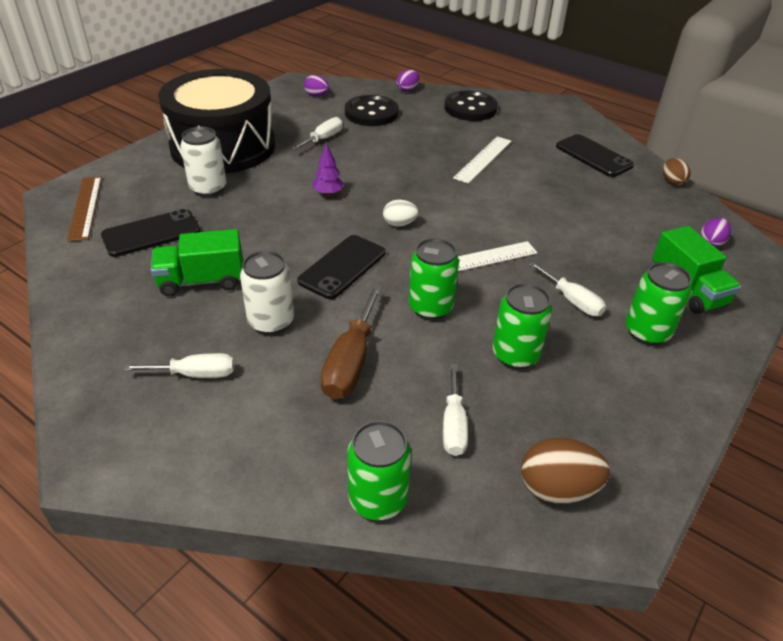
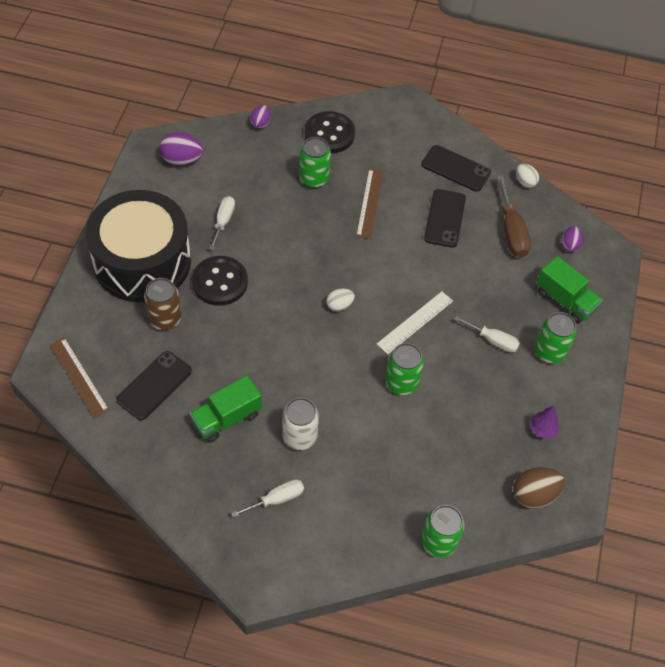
camera: 25 degrees left, 15 degrees up
(208, 188) = (165, 319): white can -> brown can
(316, 95) = (182, 160): purple egg -> purple egg, size x1.62
(328, 193) = (266, 290): purple tree -> purple tree (542, 429)
(342, 267) = (320, 366): black phone -> black phone (444, 218)
(351, 361) = (372, 450): brown screwdriver -> brown screwdriver (511, 231)
(371, 113) = (246, 170): black button -> black button (220, 282)
(453, 425) = (458, 474): white screwdriver -> none
(483, 159) = (370, 203): white ruler -> brown ruler
(515, 355) = (474, 404): green can -> green can (314, 179)
(672, 182) = (525, 182): brown egg -> white egg

